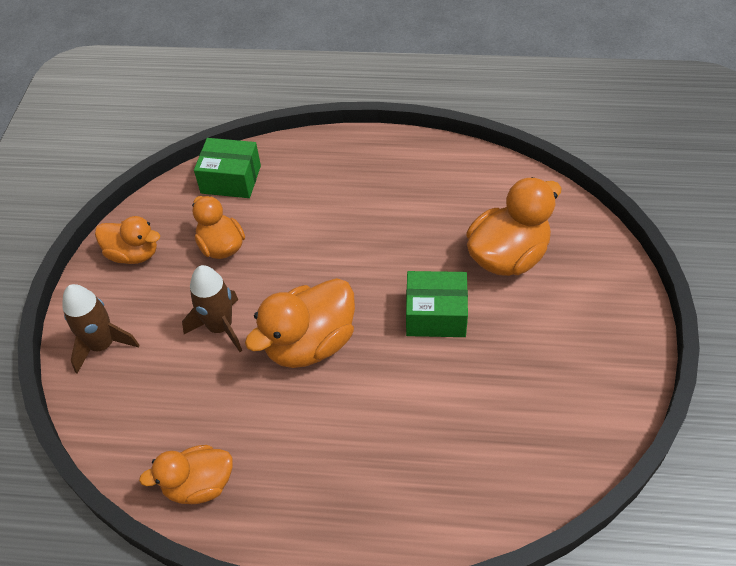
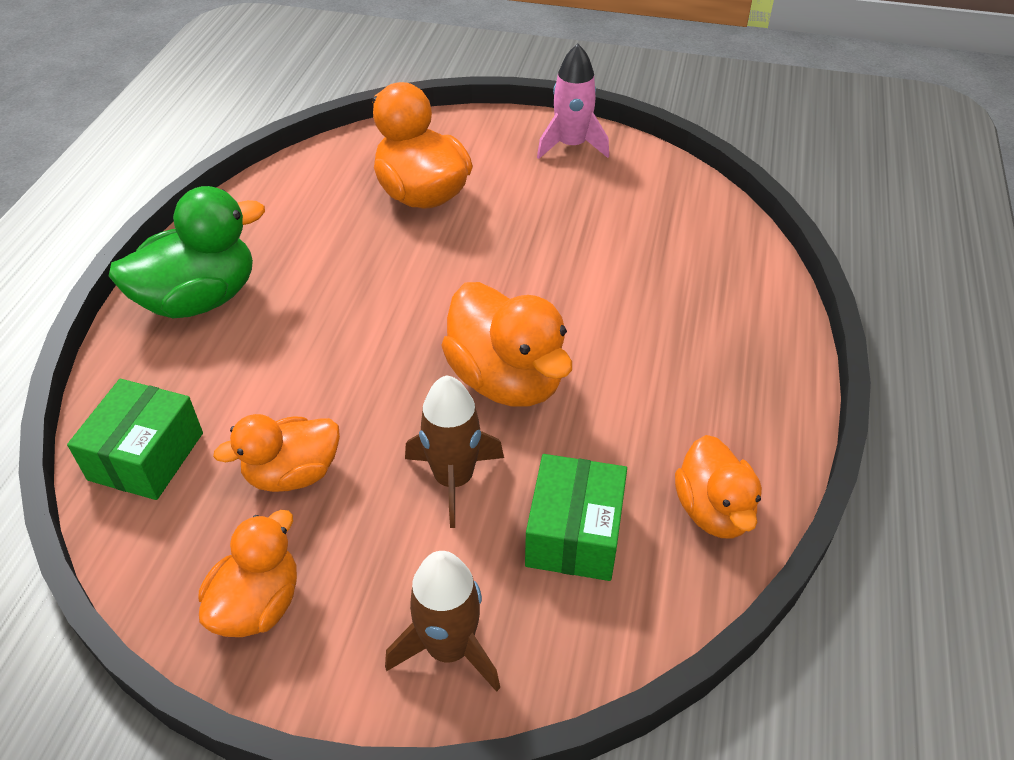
camera: 85 degrees left, 5 degrees down
(361, 164) = (199, 299): none -> green duck
(435, 315) = (490, 261): green box -> green box (574, 533)
(615, 353) = (571, 146): none -> pink rocket

